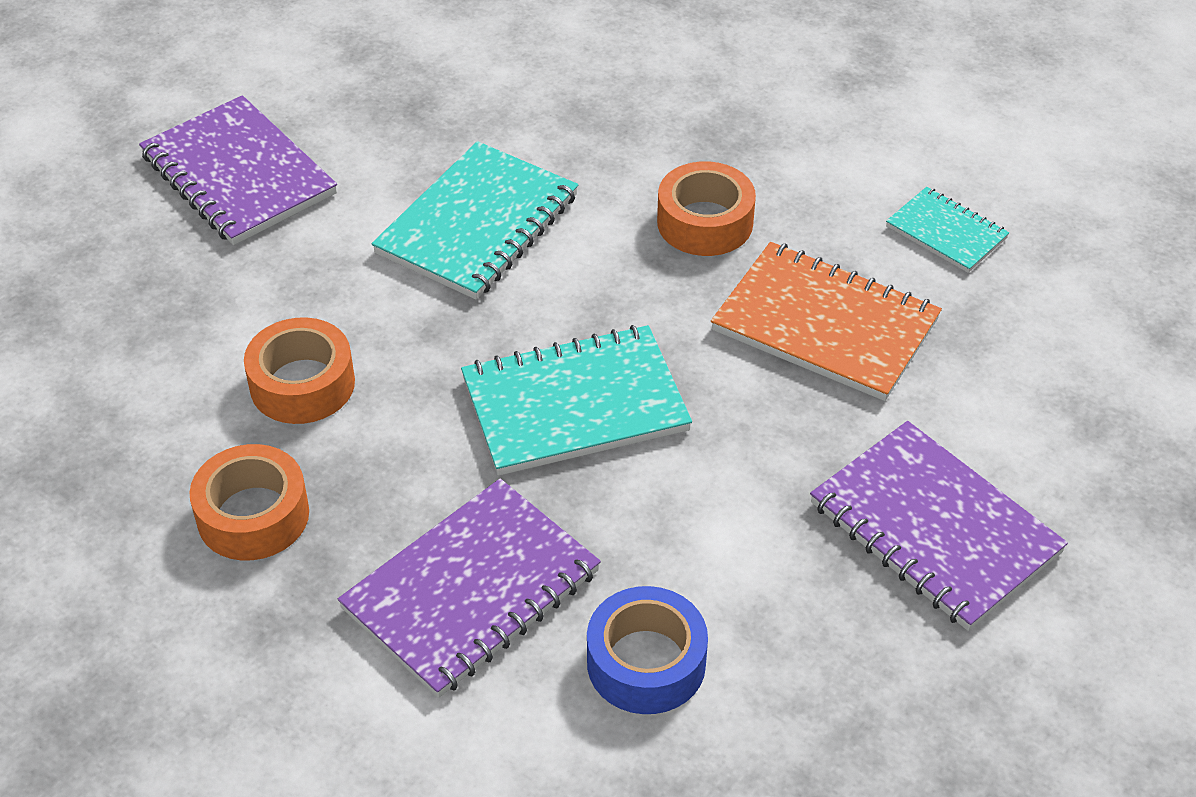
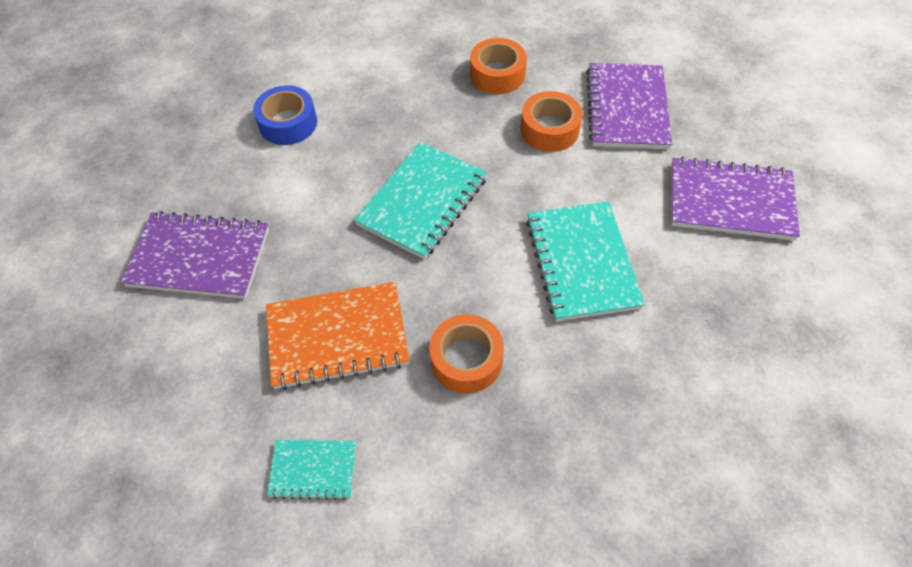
camera: 140 degrees right, 10 degrees up
(471, 591) = (382, 104): purple notebook -> purple notebook (627, 108)

